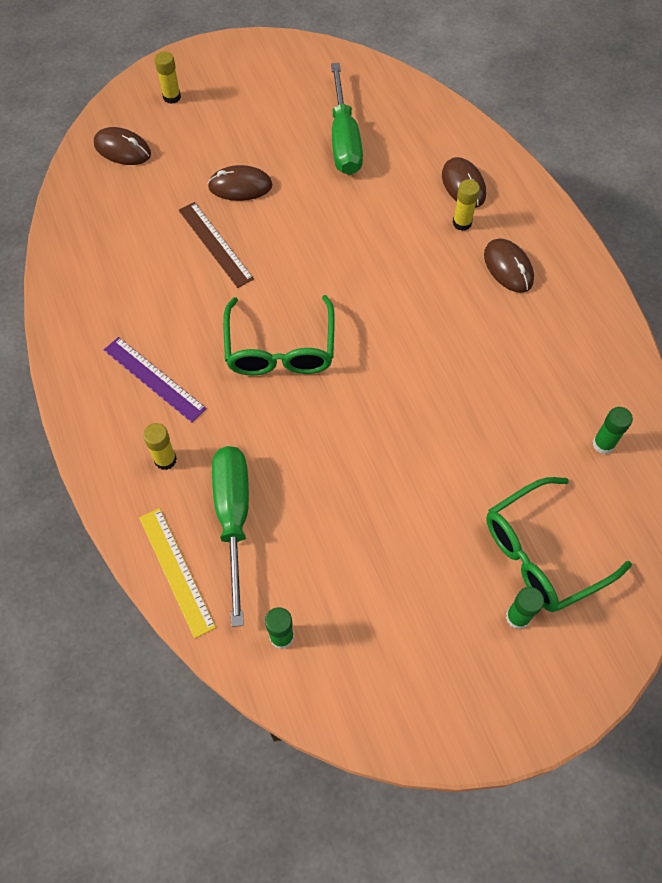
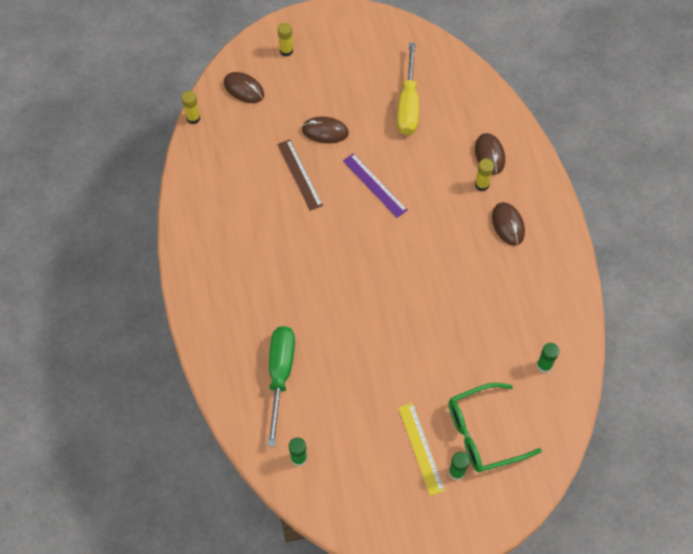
camera: 10 degrees right, 0 degrees up
(154, 379) = (241, 269): purple ruler -> purple ruler (374, 185)
(165, 460) = (241, 327): yellow glue stick -> yellow glue stick (193, 118)
(176, 571) = (237, 404): yellow ruler -> yellow ruler (421, 448)
(280, 348) = (332, 260): green glasses -> none
(344, 140) = (408, 105): green screwdriver -> yellow screwdriver

